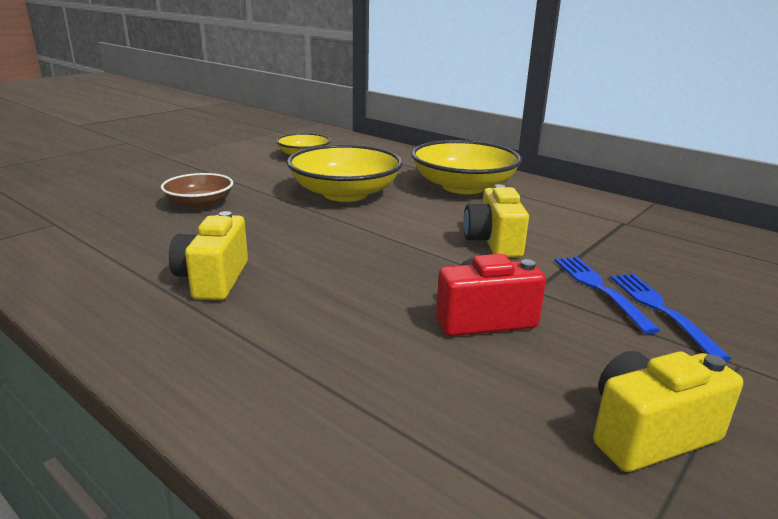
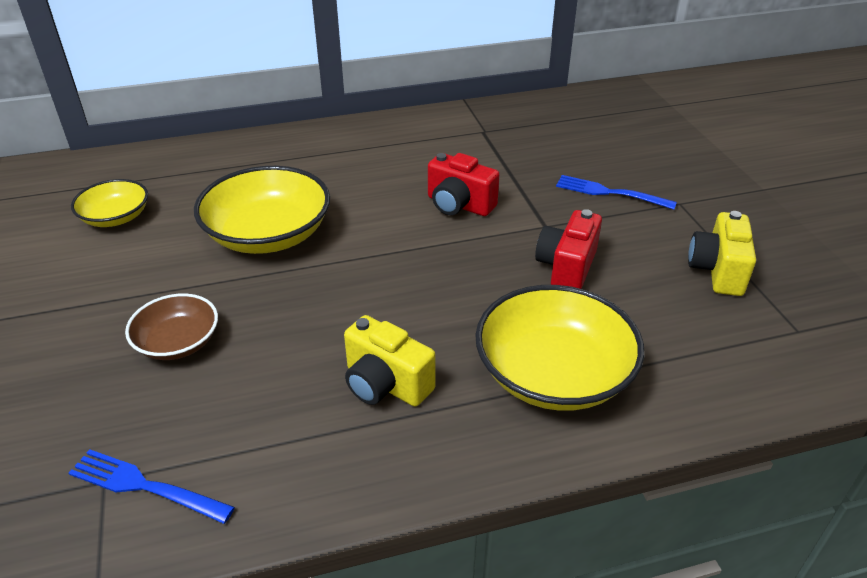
camera: 55 degrees left, 15 degrees up
(463, 187) = (332, 163): yellow bowl -> yellow bowl (553, 374)
(493, 243) = (459, 205): yellow camera -> red camera
(599, 289) = (567, 199): blue fork -> blue fork (145, 486)

